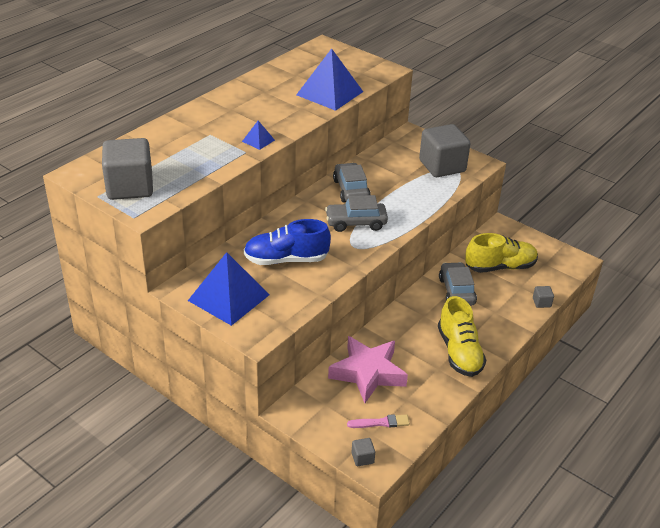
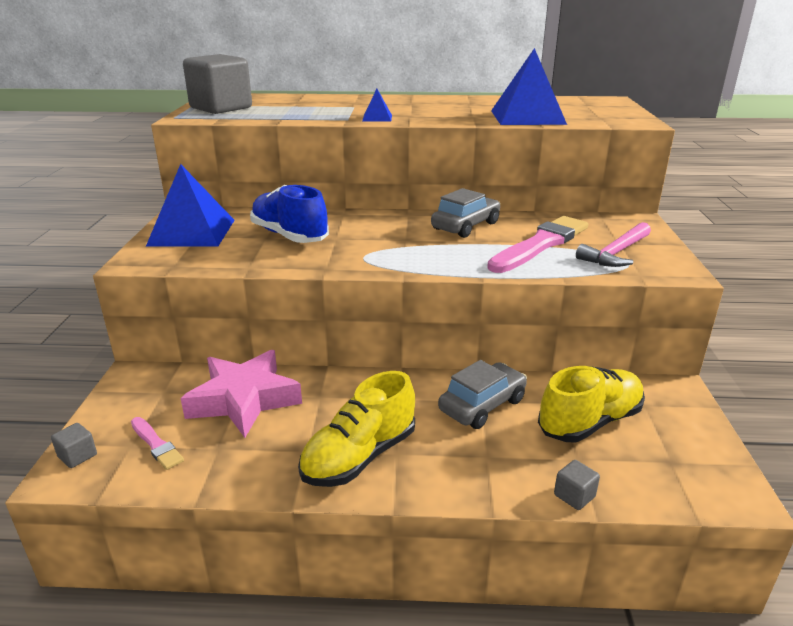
camera: 55 degrees right, 10 degrees down
(356, 223) = (410, 245): grey car -> none
(405, 181) = (540, 244): none -> pink brush
(442, 166) = (616, 253): grey cube -> pink hammer
(500, 267) = (590, 422): yellow shoe -> yellow shoe turned 75 degrees counterclockwise

